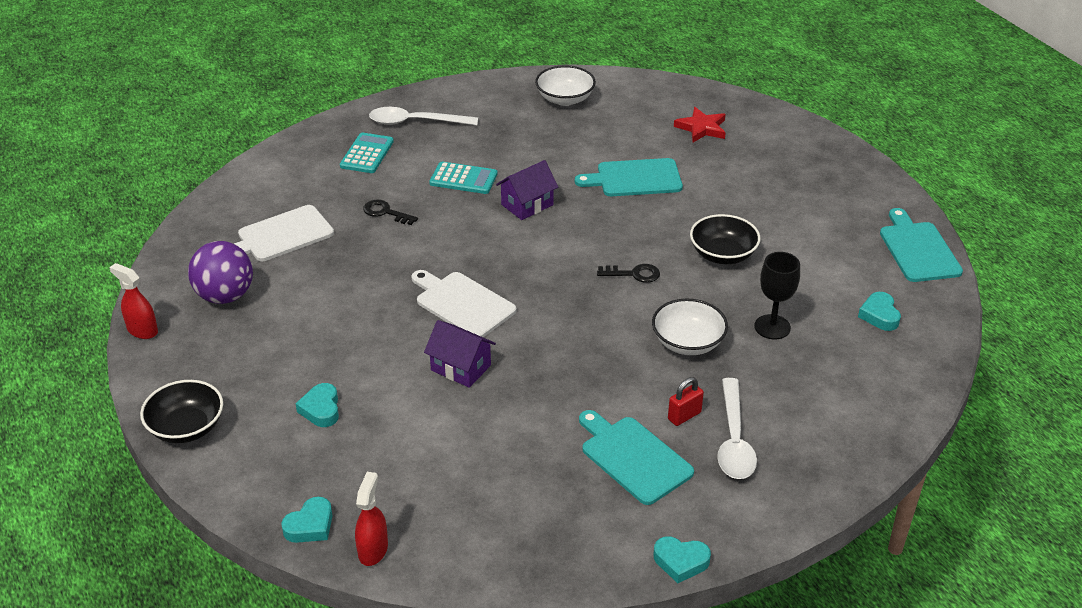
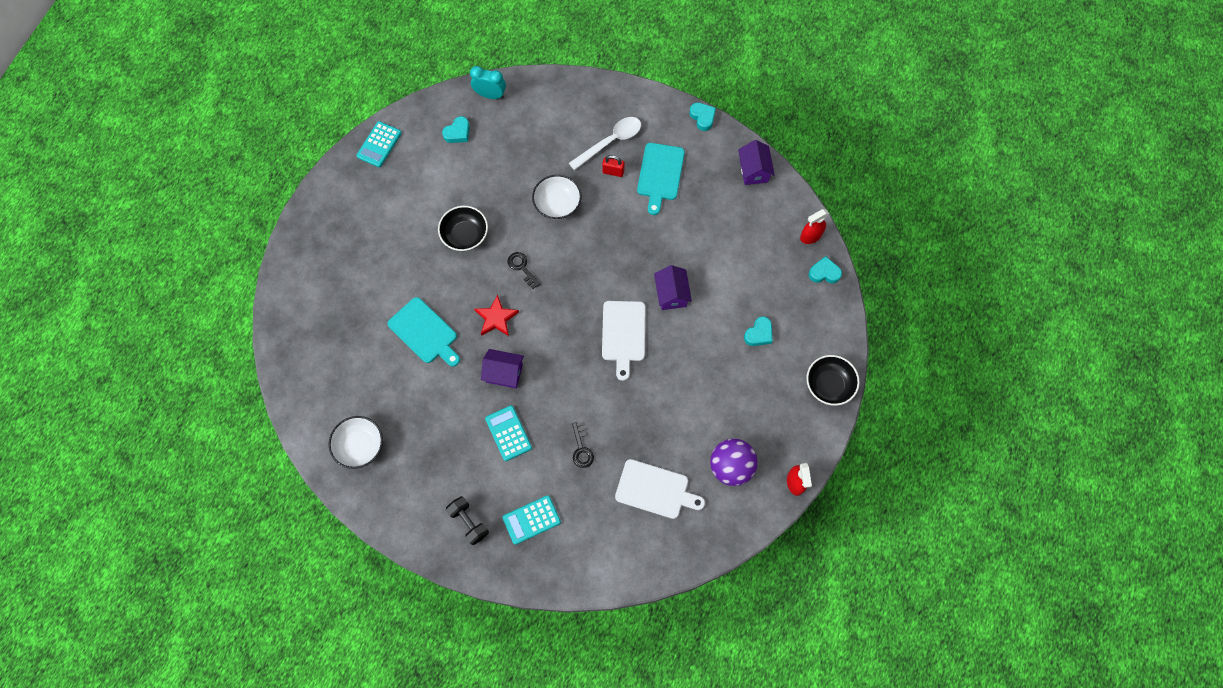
camera: 130 degrees left, 30 degrees up
(415, 122) = (468, 522): white spoon -> black dumbbell
(535, 559) = (753, 170): none -> purple house
(701, 128) = (331, 333): red star -> red star (496, 318)
(772, 327) = (510, 174): black goblet -> none
(918, 249) = (379, 144): turquoise cutting board -> turquoise calculator
(918, 370) = (490, 95): none -> turquoise clock

